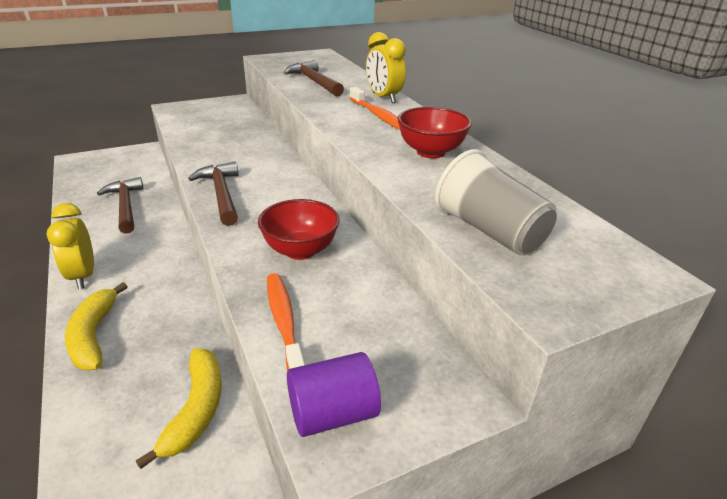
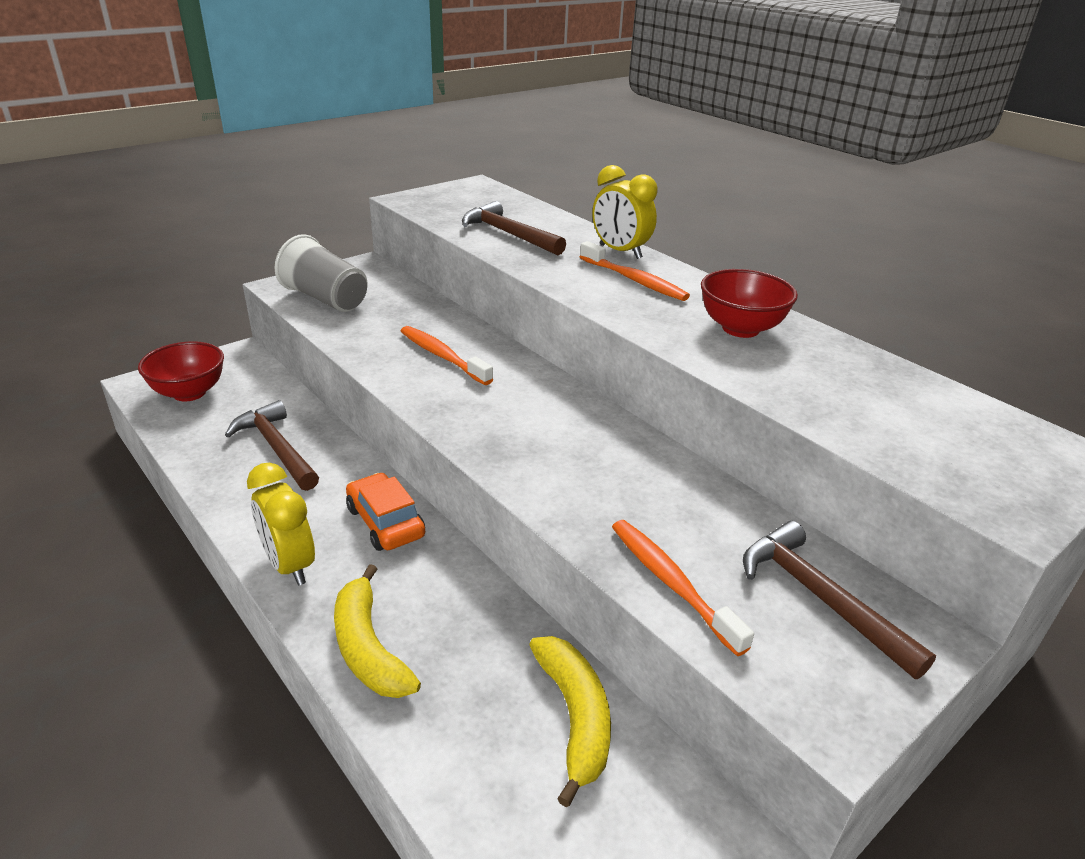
camera: 15 degrees left, 0 degrees up
(160, 260) = (385, 522): none -> orange car
(222, 194) = (459, 416): brown hammer -> brown hammer (820, 598)
(240, 157) = (442, 356): none -> orange toothbrush
(300, 250) = (621, 482): red bowl -> red bowl (189, 393)
(333, 414) = (805, 683): purple cylinder -> none
(489, 231) = (885, 430): grey cup -> grey cup (326, 299)

